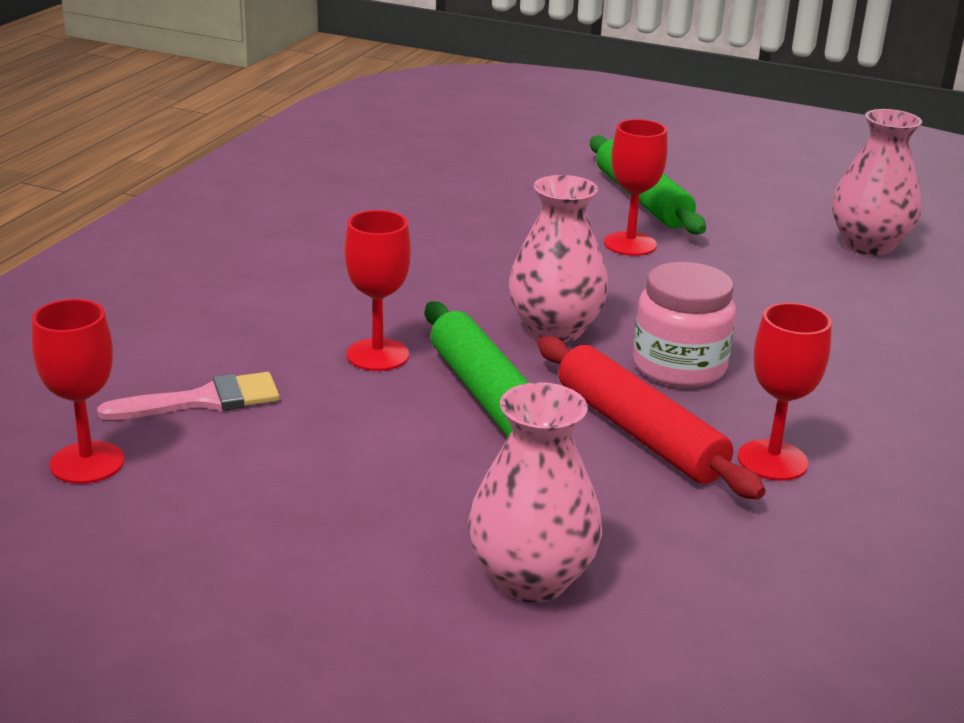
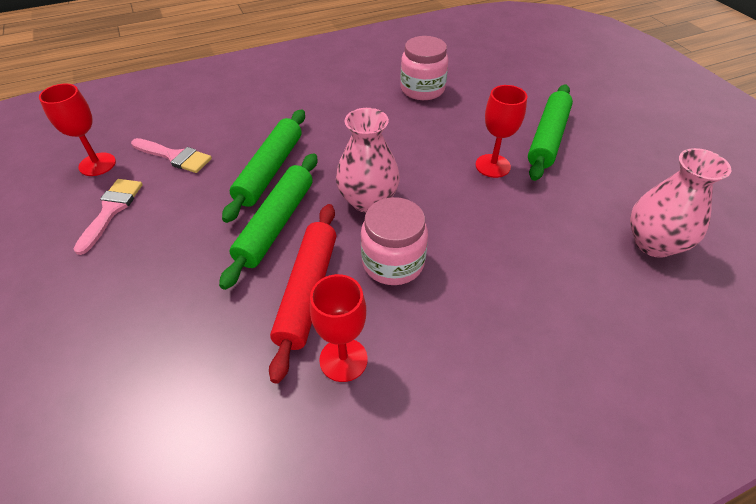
camera: 45 degrees right, 20 degrees up
(228, 494) = (111, 210): none -> pink brush
(377, 355) = (270, 170): red goblet -> green rolling pin
(420, 202) = (422, 89): none -> pink jar
(531, 579) = (131, 342): pink vase -> none

